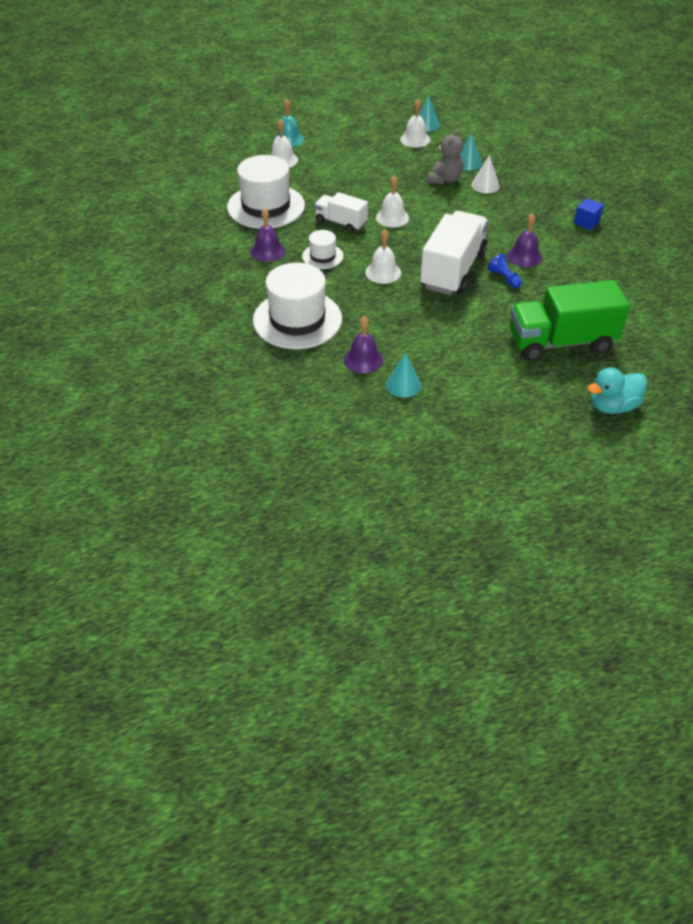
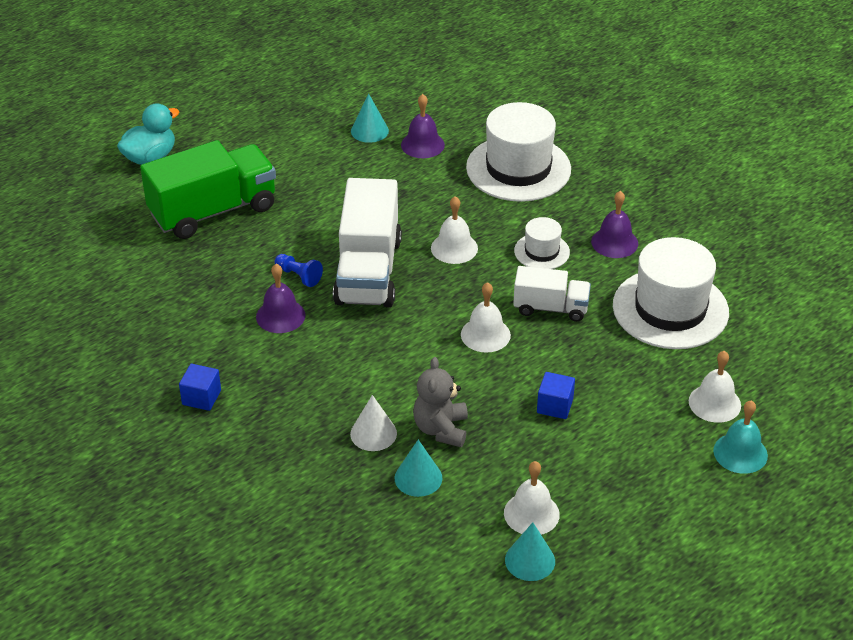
camera: 160 degrees right, 5 degrees down
(373, 176) = (555, 406): none -> blue cube

